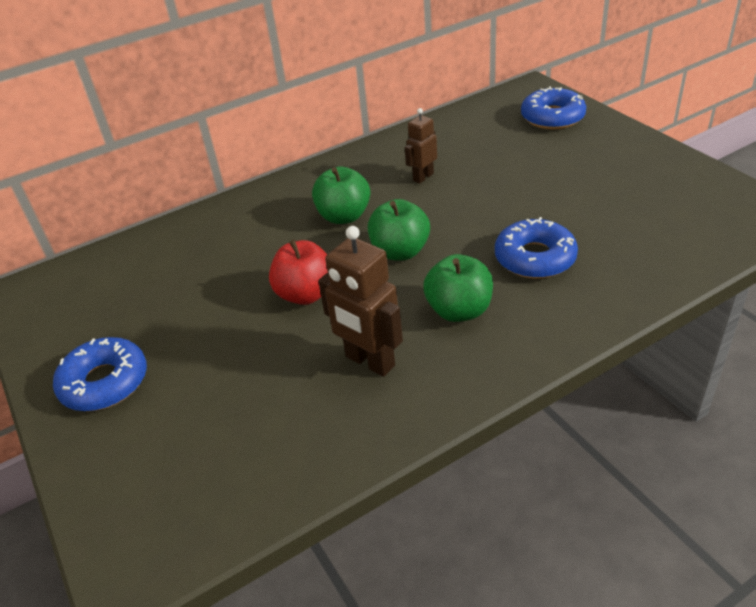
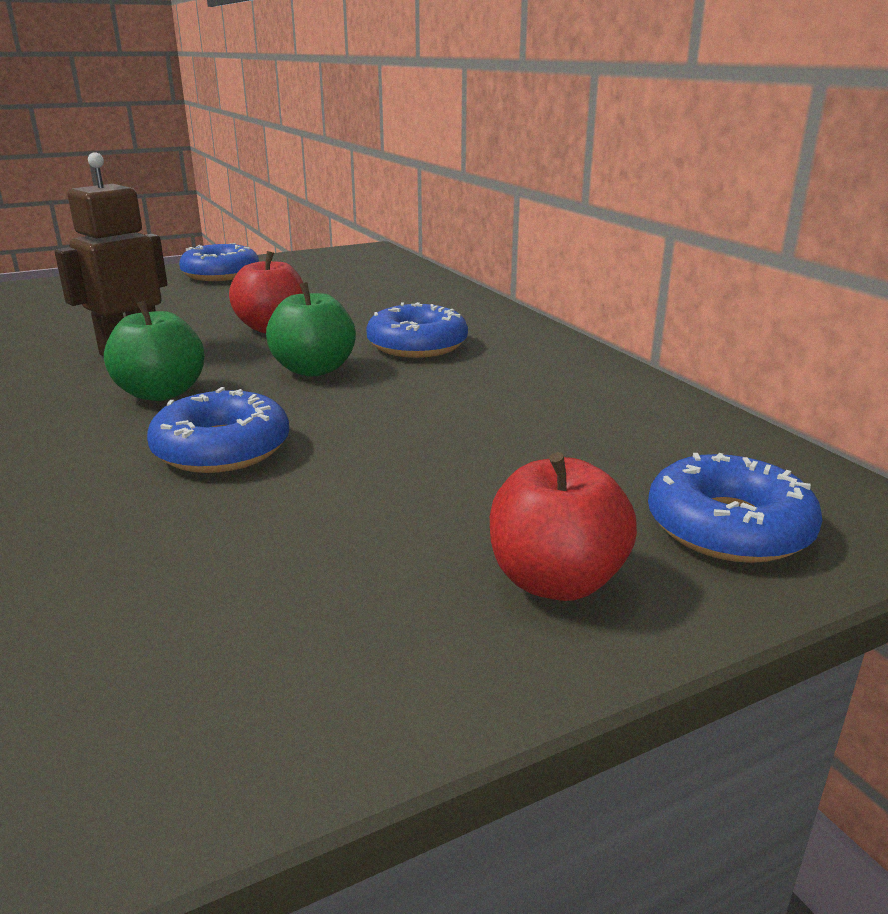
camera: 90 degrees right, 15 degrees down
(344, 216) = (417, 345): green apple -> blue donut
(423, 177) = (499, 390): brown robot -> none
(610, 149) = (556, 581): none -> red apple

